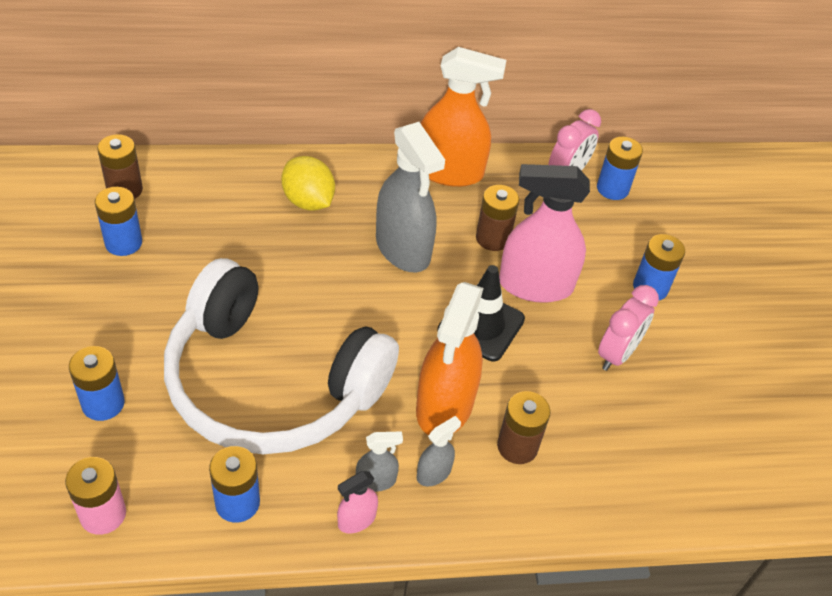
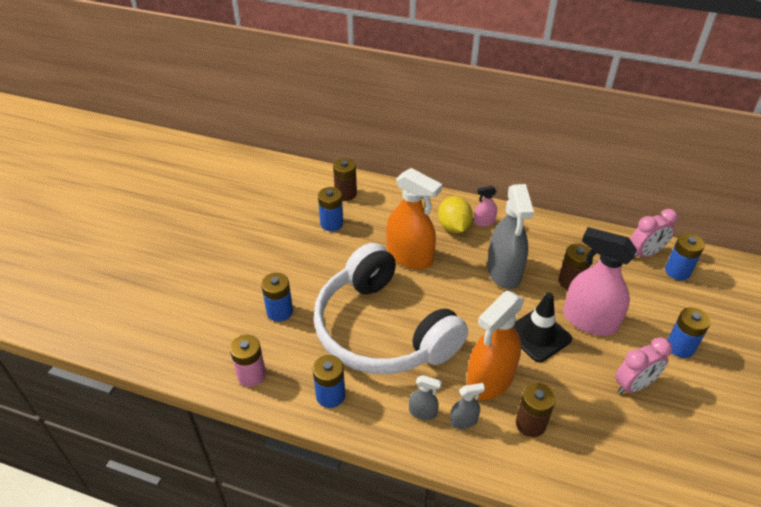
camera: 30 degrees right, 5 degrees down
(356, 520) = (399, 432): pink spray bottle -> pink spray bottle (484, 222)
(449, 172) = (557, 231): orange spray bottle -> orange spray bottle (409, 256)

